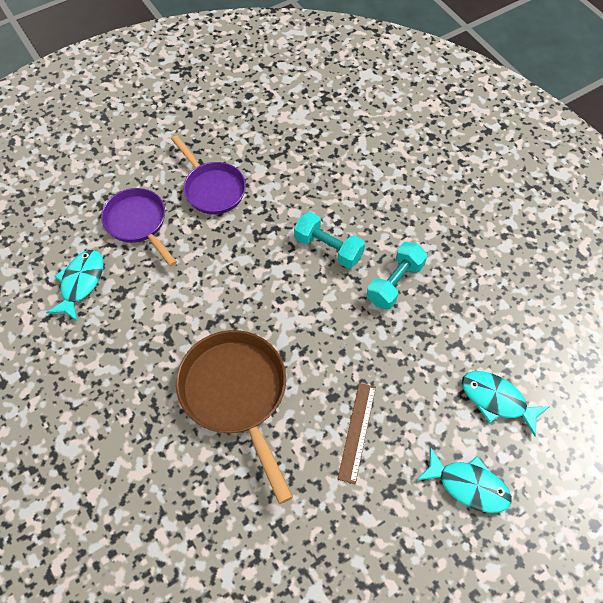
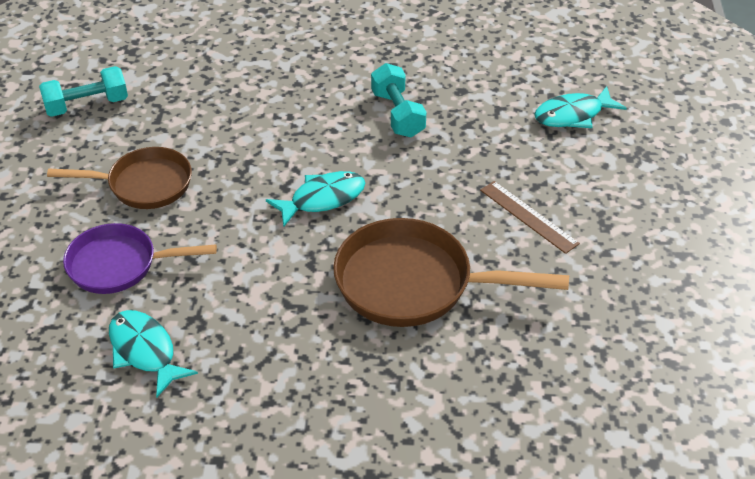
camera: 55 degrees left, 15 degrees down
(212, 189) = (144, 184): purple pan -> brown pan
(328, 248) = (312, 137): turquoise dumbbell -> turquoise dumbbell (87, 105)
(468, 485) = (637, 173): turquoise fish -> turquoise fish (322, 199)

